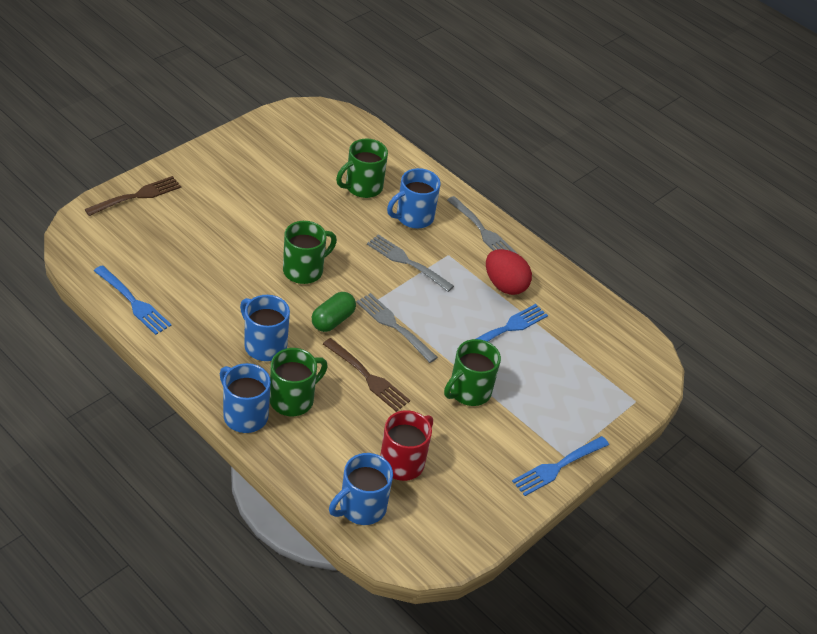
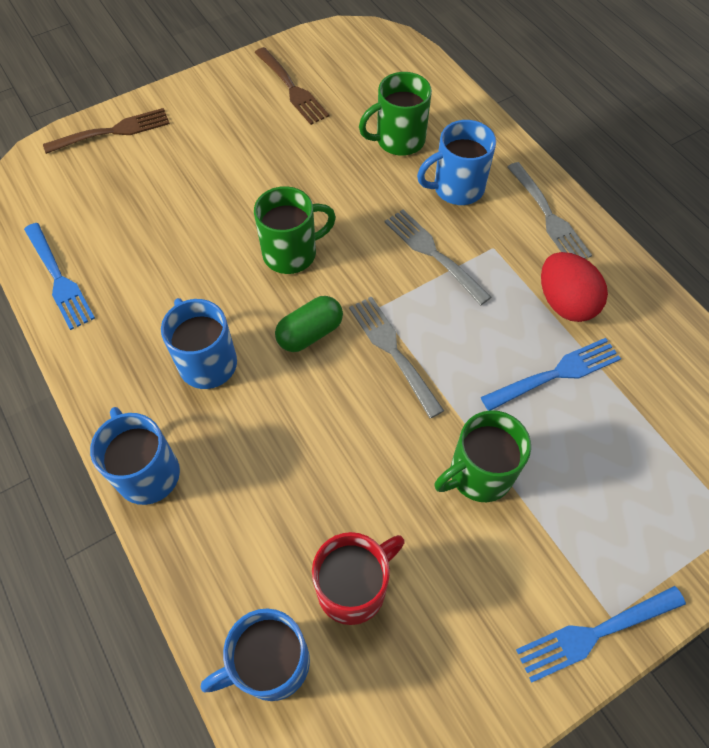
camera: 20 degrees right, 15 degrees up
(293, 399) = (221, 455): green mug -> none
(367, 376) = (335, 430): brown fork -> brown fork (291, 88)

